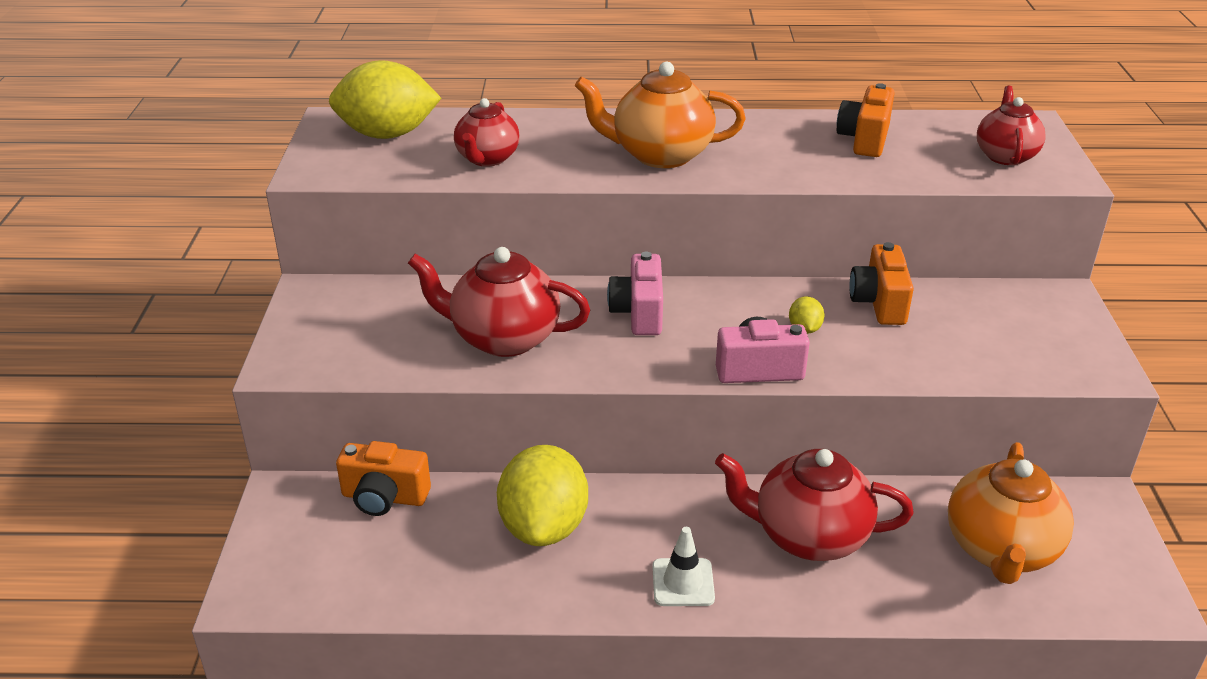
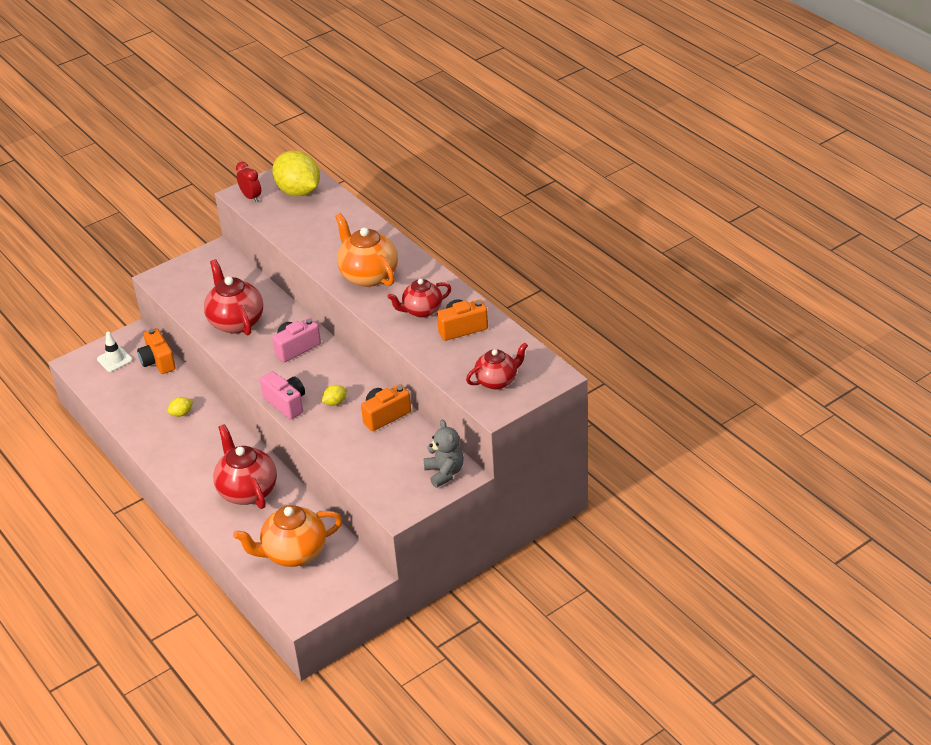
camera: 55 degrees right, 5 degrees up
(334, 168) = (251, 197): none -> red clock
(487, 159) = (307, 230): red teapot -> red teapot (421, 310)
(544, 526) = (181, 413): yellow lemon -> yellow lemon, size x0.42
(683, 582) = (183, 468): white traffic cone -> white traffic cone (114, 359)
(1050, 306) = (444, 473): none -> grey teddy bear

